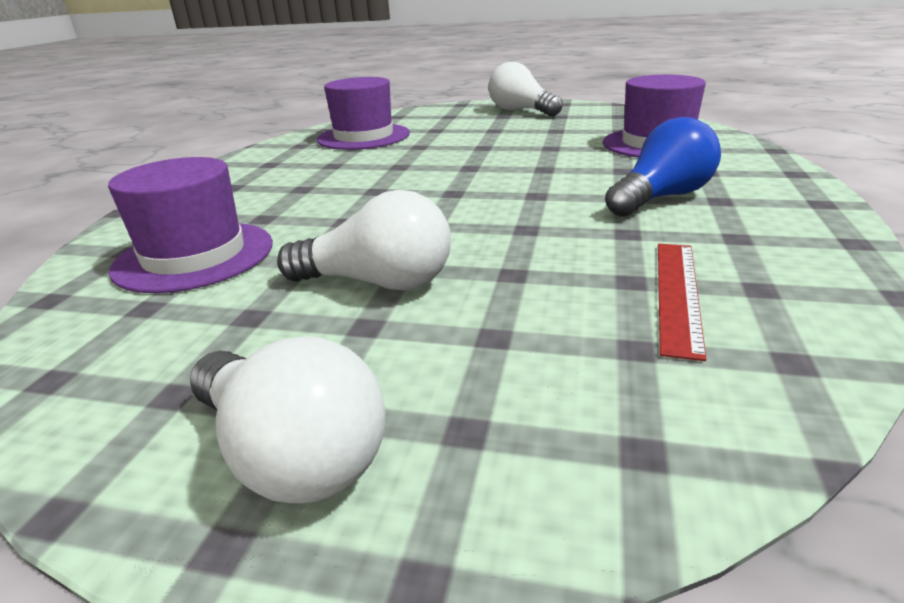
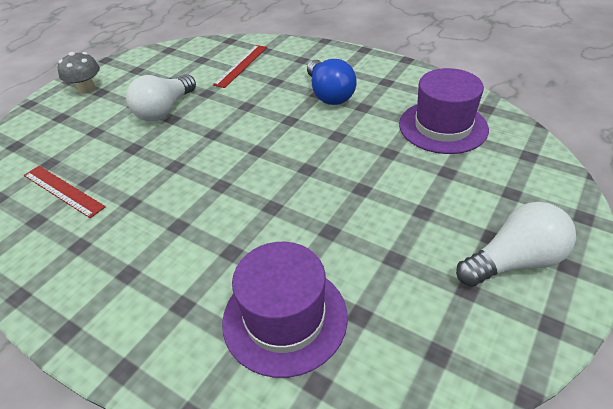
camera: 110 degrees right, 15 degrees up
(194, 256) = (241, 65): purple hat -> red ruler
(291, 454) = (86, 89): white light bulb -> grey mushroom
(661, 198) = (159, 243): blue light bulb -> blue light bulb (329, 94)

